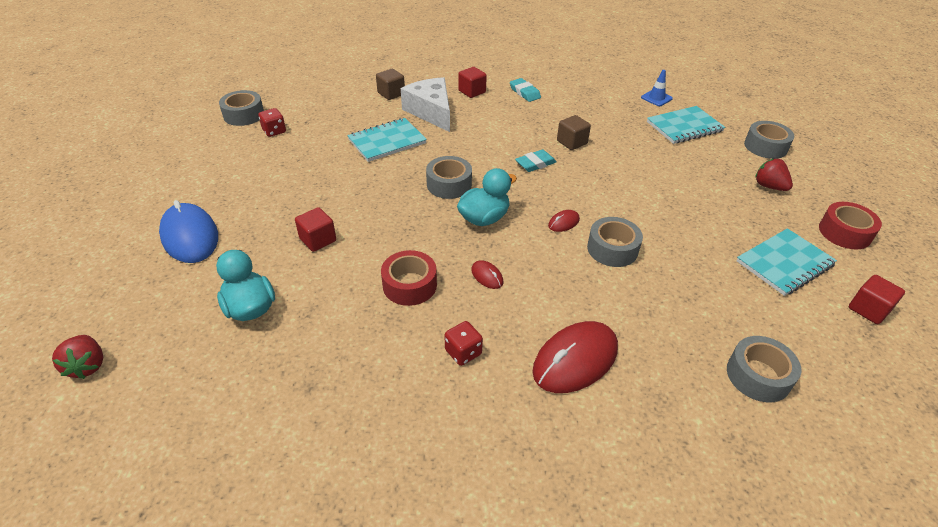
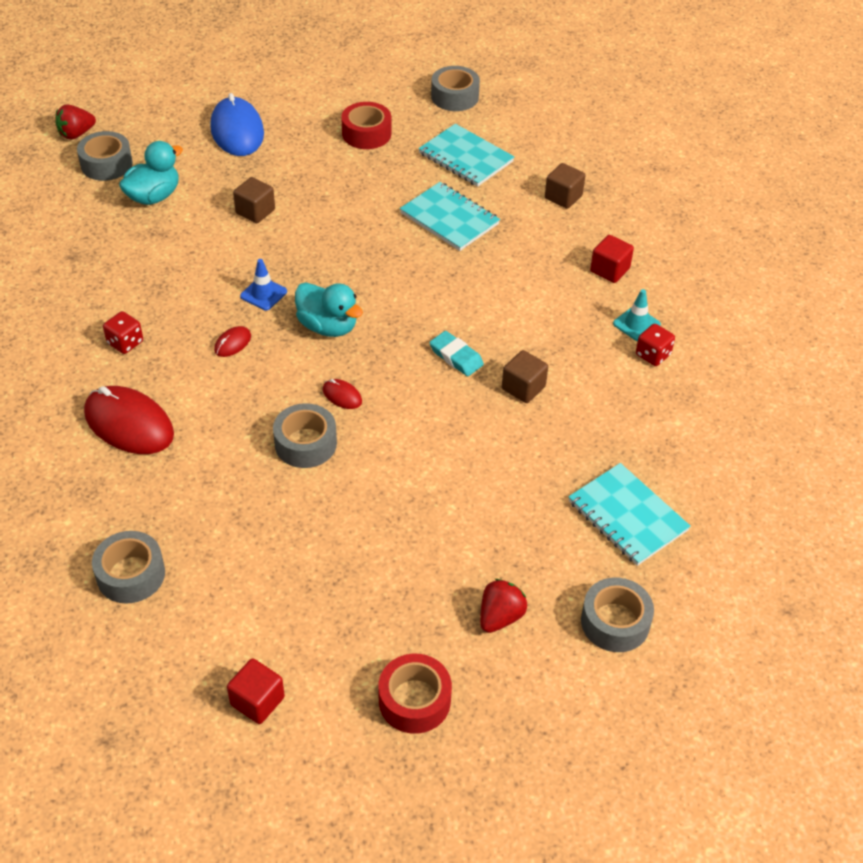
camera: 75 degrees right, 5 degrees up
(190, 236) = (237, 131): blue mouse -> blue mouse turned 60 degrees counterclockwise
(274, 131) = (432, 128): red dice -> red dice (653, 355)
(318, 240) = (255, 211): red cube -> brown cube
(409, 285) = (206, 289): red tape -> red tape (366, 133)
(431, 112) = (536, 242): white cheese -> none
(449, 184) = (382, 287): grey tape -> grey tape (106, 164)
(524, 92) = (636, 324): turquoise eraser -> turquoise traffic cone
(656, 98) = (703, 480): blue traffic cone -> blue traffic cone (263, 294)
(784, 263) = (325, 618): turquoise notebook -> turquoise notebook (466, 158)

